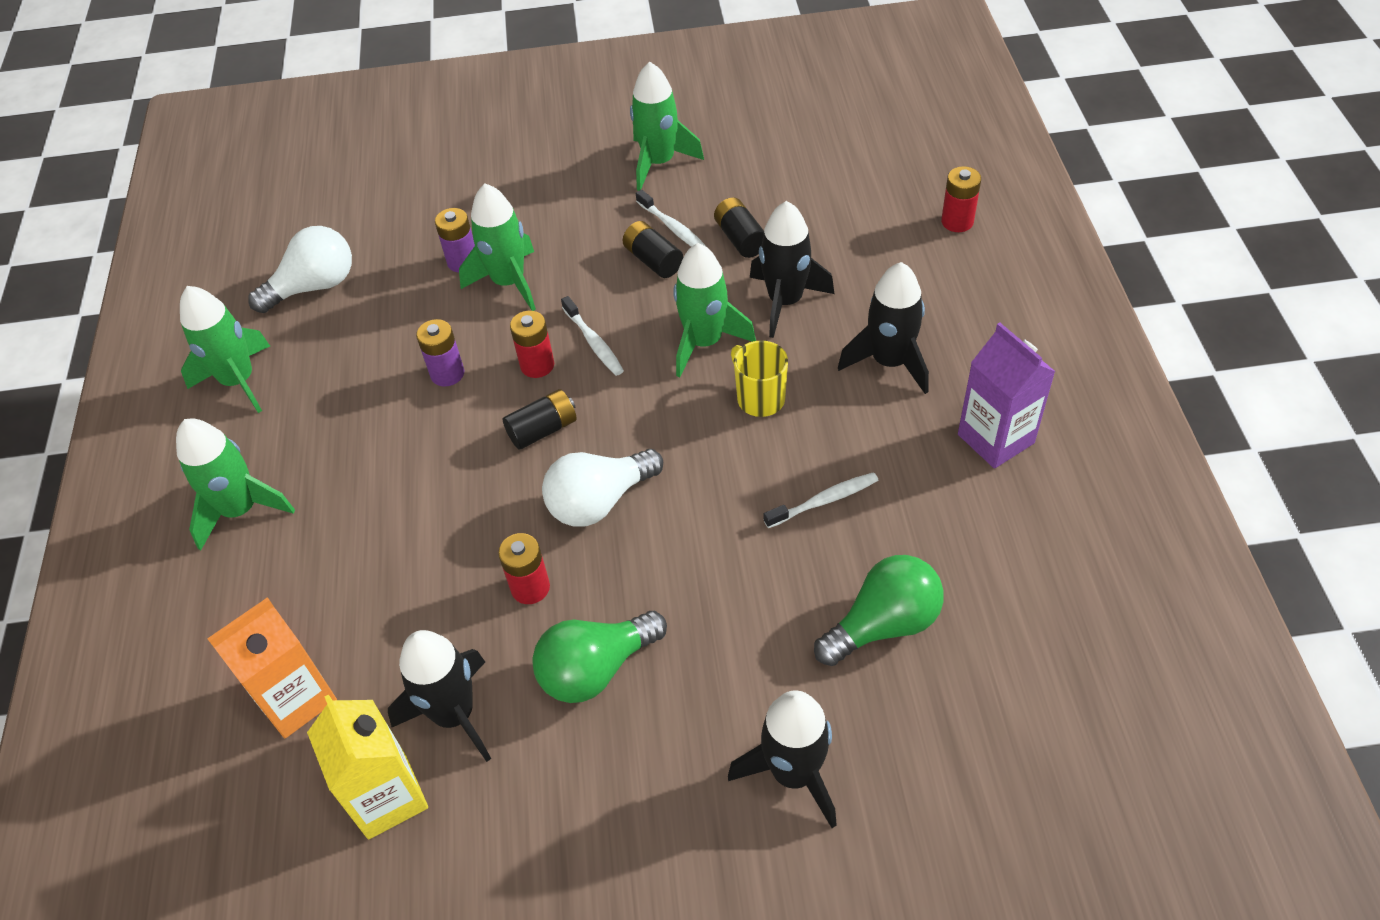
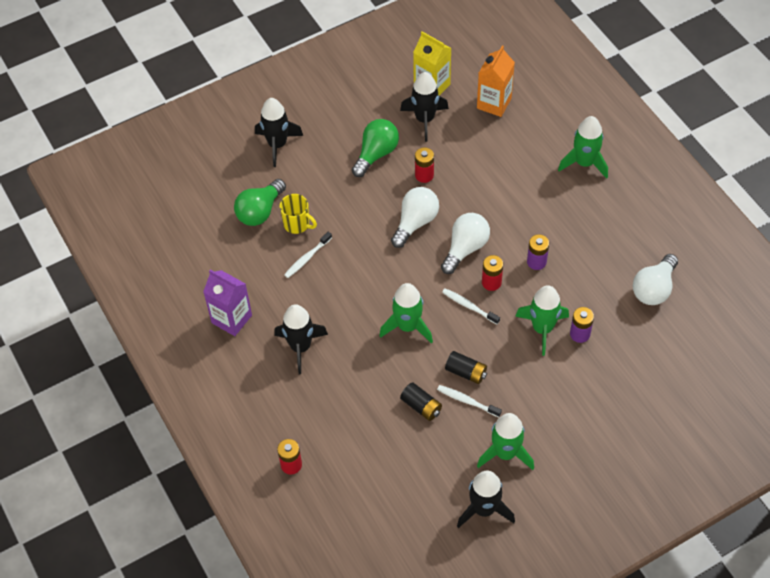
camera: 155 degrees right, 5 degrees up
(239, 381) = (644, 221): green rocket -> none
(543, 429) = (465, 248): black battery -> white light bulb
(759, 398) = (362, 302): yellow mug -> yellow mug (297, 224)
(785, 301) = (374, 368): black rocket -> black rocket (484, 509)

